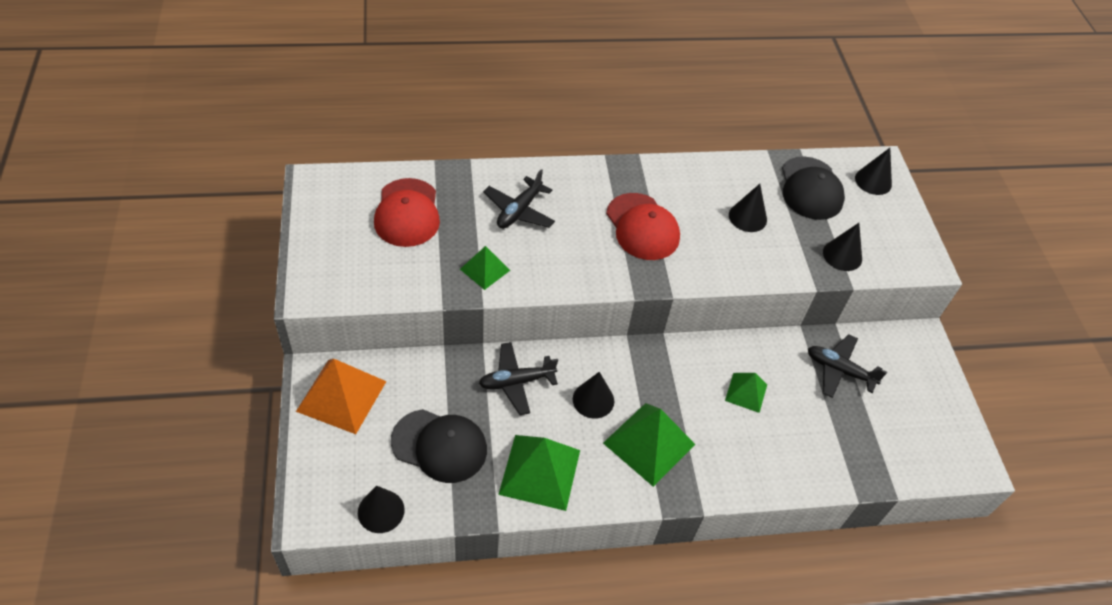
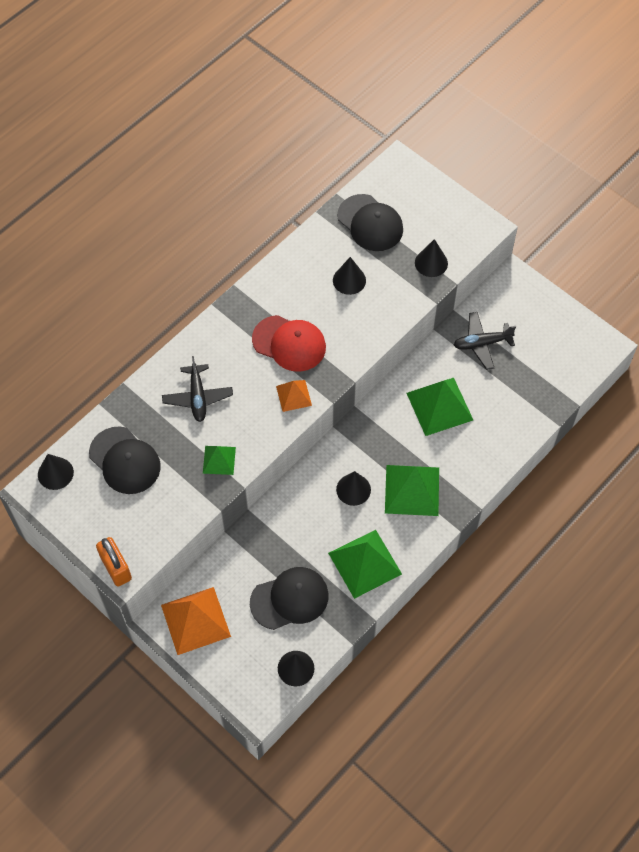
camera: 35 degrees left, 10 degrees up
(307, 285) = (116, 568): none -> orange padlock
(407, 213) = (125, 461): red cap -> black cap
(516, 382) = (295, 517): black plane -> none
(604, 268) = (293, 395): none -> orange pyramid
(746, 392) = (439, 406): green pyramid -> green pyramid, size x1.78
(873, 181) = (404, 184): black cone -> black cone (55, 473)

